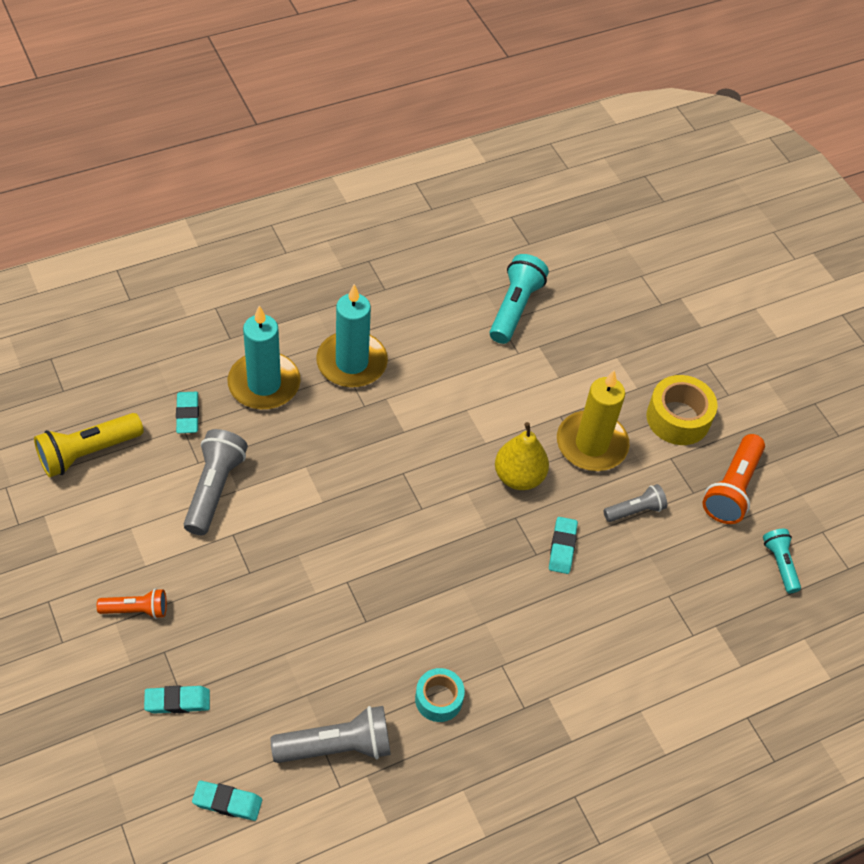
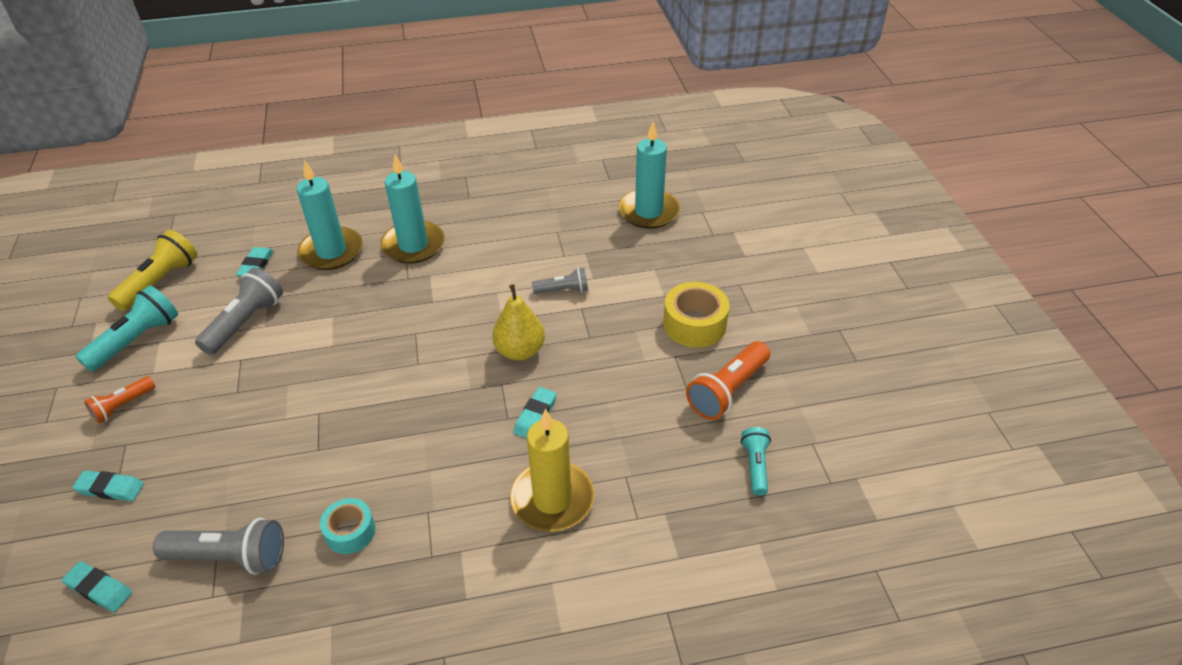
camera: 20 degrees right, 10 degrees down
(88, 453) = (160, 282): yellow flashlight -> yellow flashlight turned 135 degrees clockwise
(136, 610) = (123, 406): orange flashlight -> orange flashlight turned 120 degrees clockwise
(514, 308) = (575, 222): turquoise flashlight -> turquoise flashlight (136, 340)
(586, 283) = (649, 212): none -> turquoise candle
(591, 444) = (601, 334): yellow candle -> yellow candle (552, 499)
(635, 510) = (621, 395): grey flashlight -> grey flashlight (563, 290)

